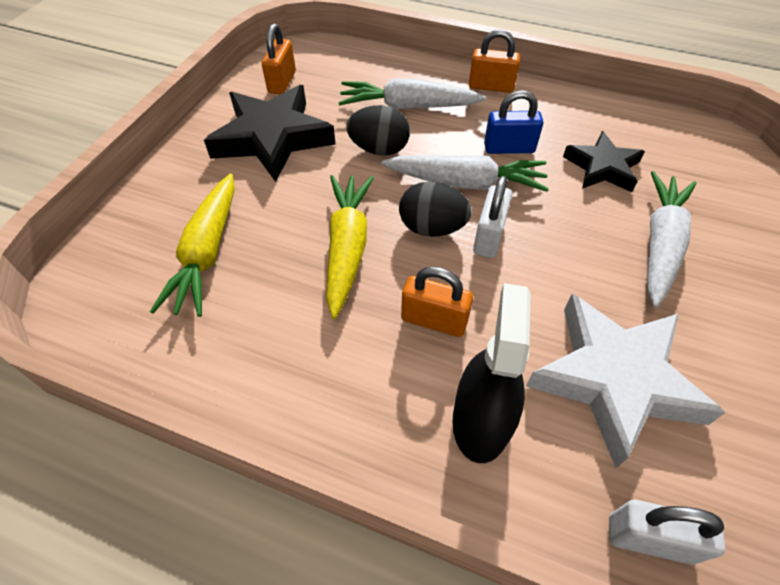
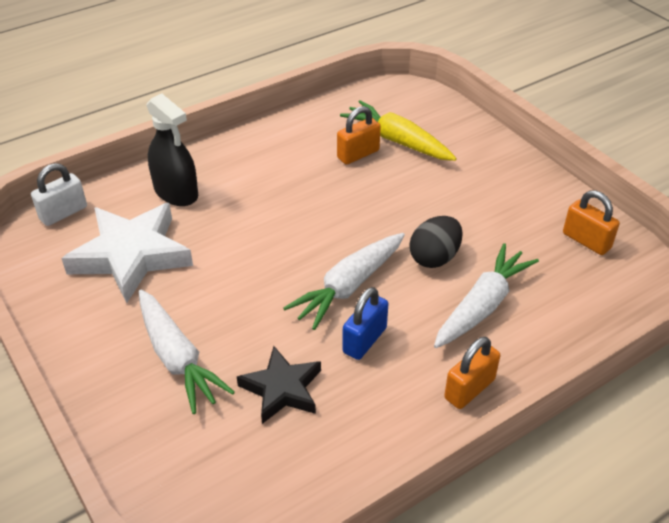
camera: 125 degrees right, 10 degrees down
(272, 138) = (499, 206): black star -> none
(347, 248) = (344, 197): yellow carrot -> none
(432, 228) = (321, 243): black egg -> none
(434, 320) = (250, 206): orange padlock -> orange padlock (358, 154)
(489, 237) = (284, 267): white padlock -> none

